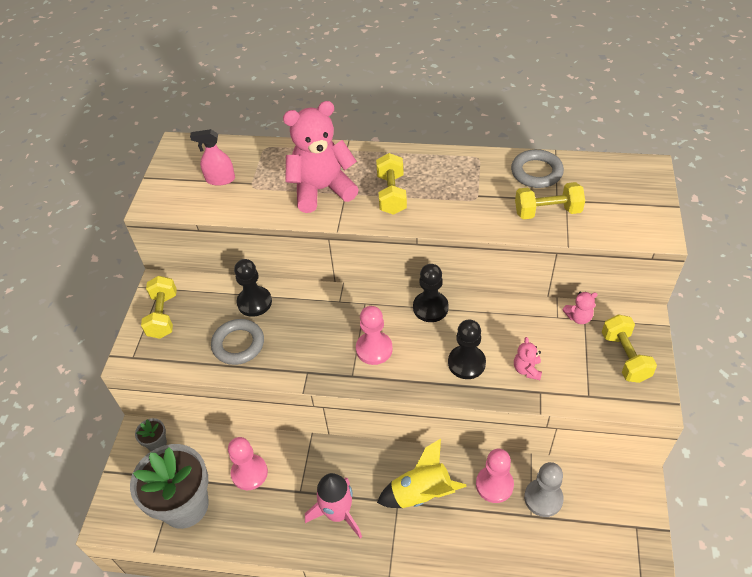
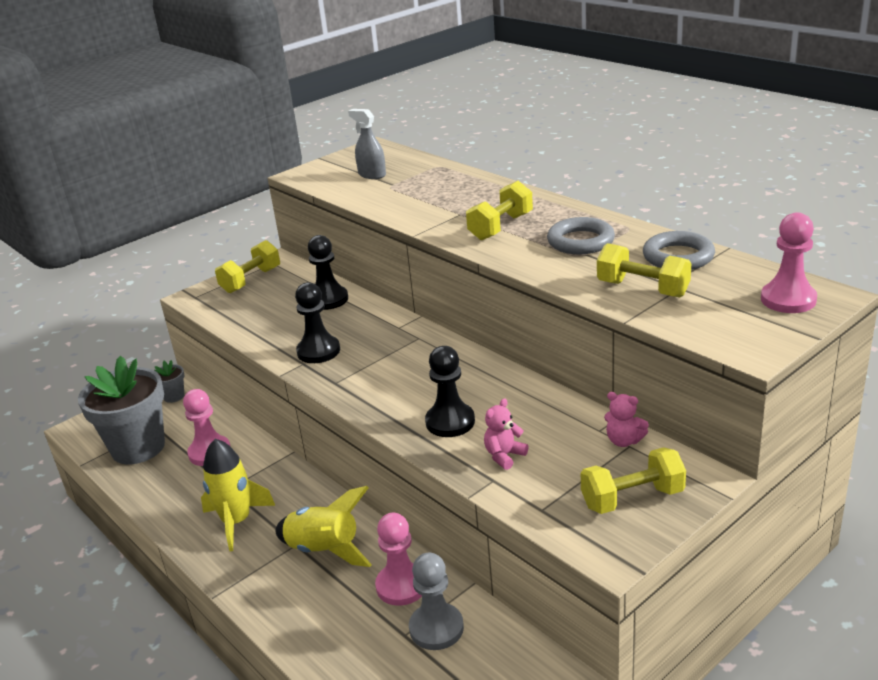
camera: 40 degrees right, 20 degrees down
(220, 179) = (372, 175): pink spray bottle -> grey spray bottle
(238, 344) = (277, 321): grey ring -> grey ring (580, 241)
(322, 189) = (443, 205): pink teddy bear -> none
(338, 513) = (236, 522): pink rocket -> yellow rocket
(374, 349) = (380, 373): pink pawn -> pink pawn (788, 300)
(430, 308) = (474, 366): black pawn -> black pawn (318, 351)
(624, 357) = (632, 498): yellow dumbbell -> yellow dumbbell turned 45 degrees clockwise

